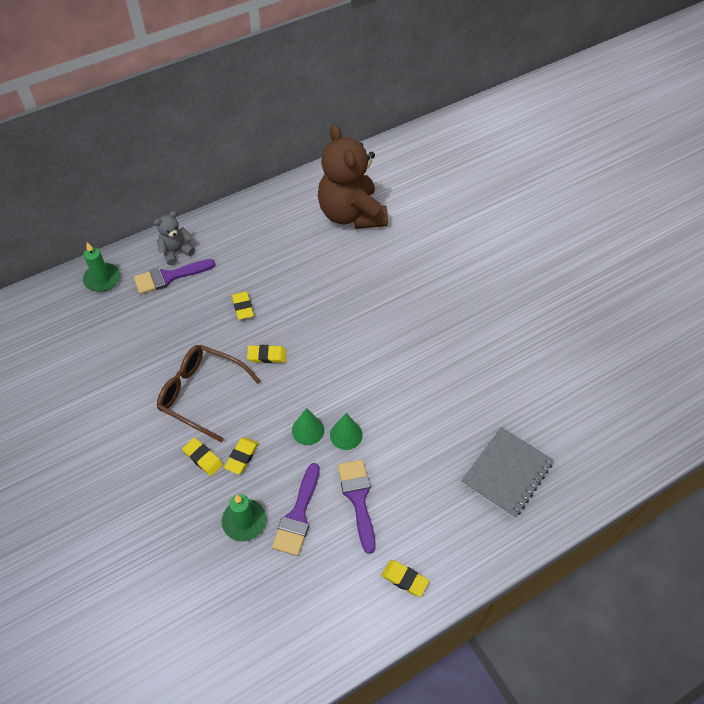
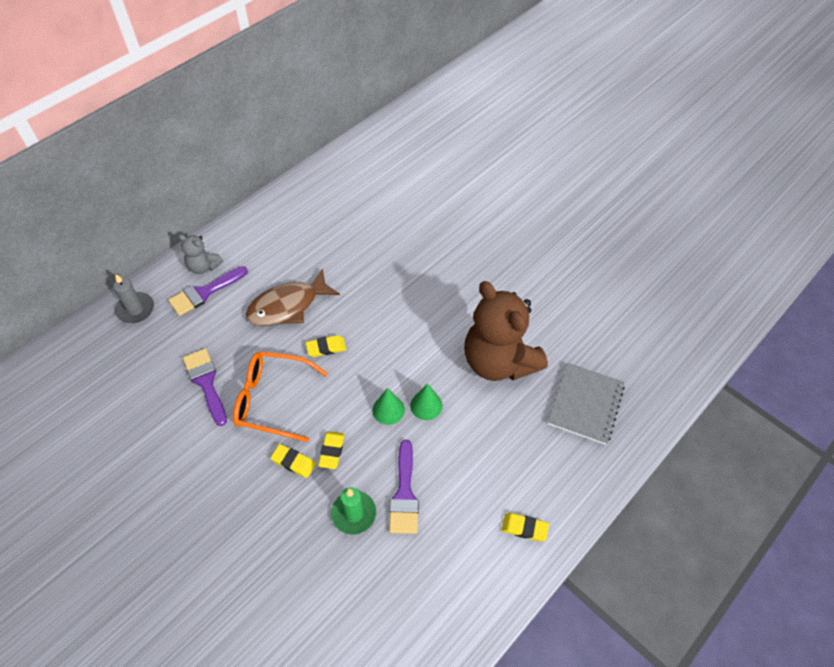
camera: 15 degrees left, 0 degrees up
(102, 279) = (135, 309): green candle -> grey candle
(176, 251) = (204, 266): grey teddy bear -> grey teddy bear turned 105 degrees counterclockwise
(201, 394) = (272, 399): brown glasses -> orange glasses
(243, 307) = (288, 306): yellow eraser -> brown fish
(351, 214) = (366, 196): brown teddy bear -> brown teddy bear (498, 361)
(358, 499) = (457, 463): purple brush -> purple brush (206, 382)

